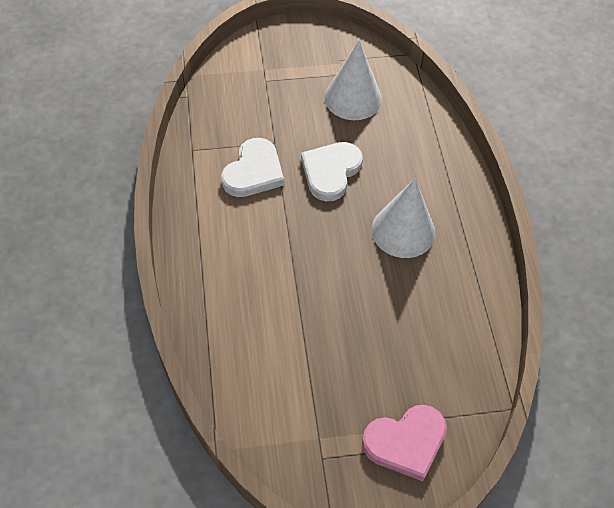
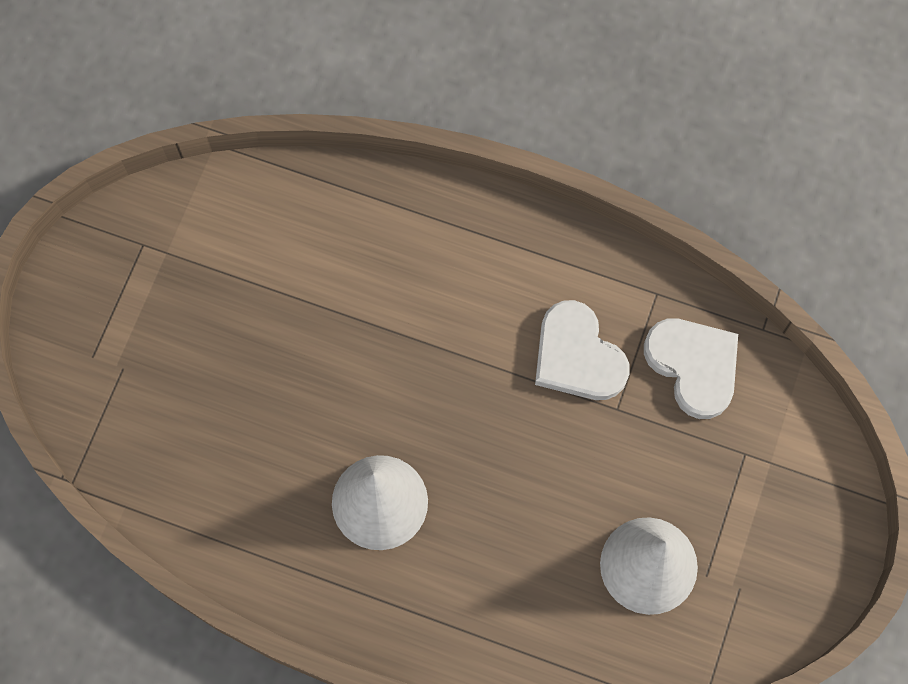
camera: 120 degrees right, 15 degrees up
(331, 172) = (526, 459): white heart -> white heart (693, 366)
(406, 442) = (106, 341): pink heart -> none

